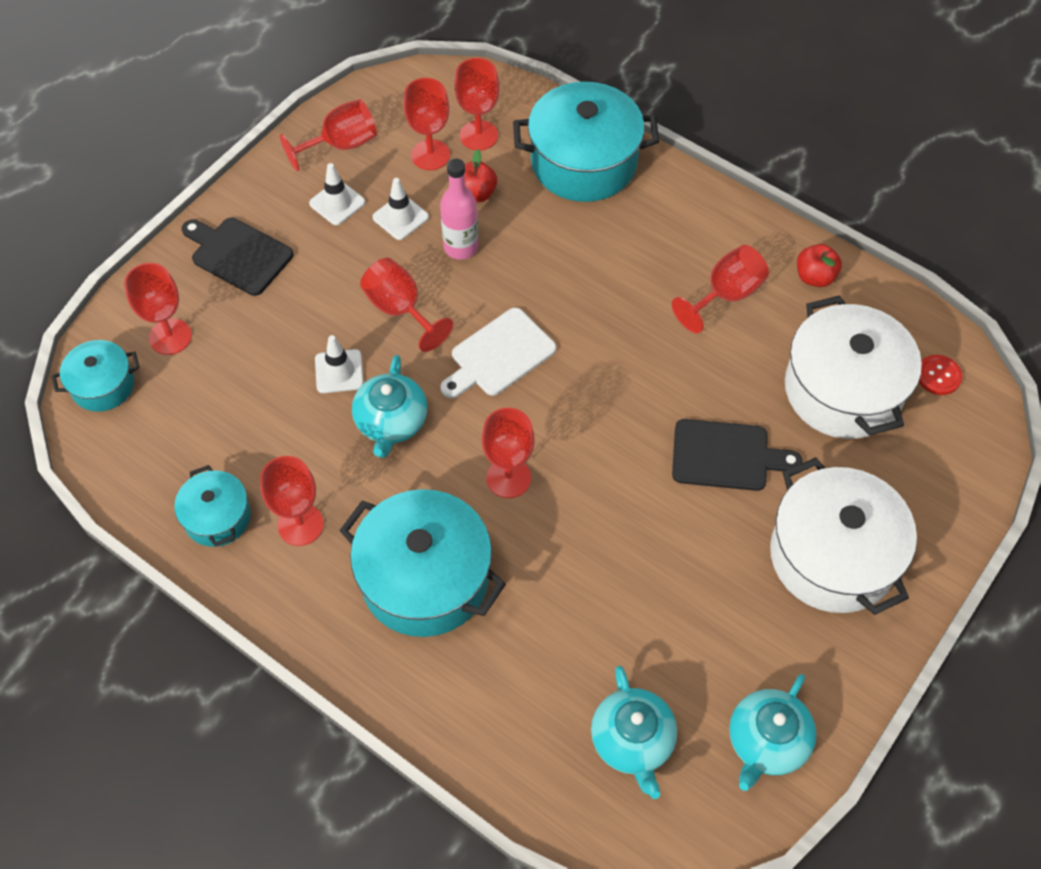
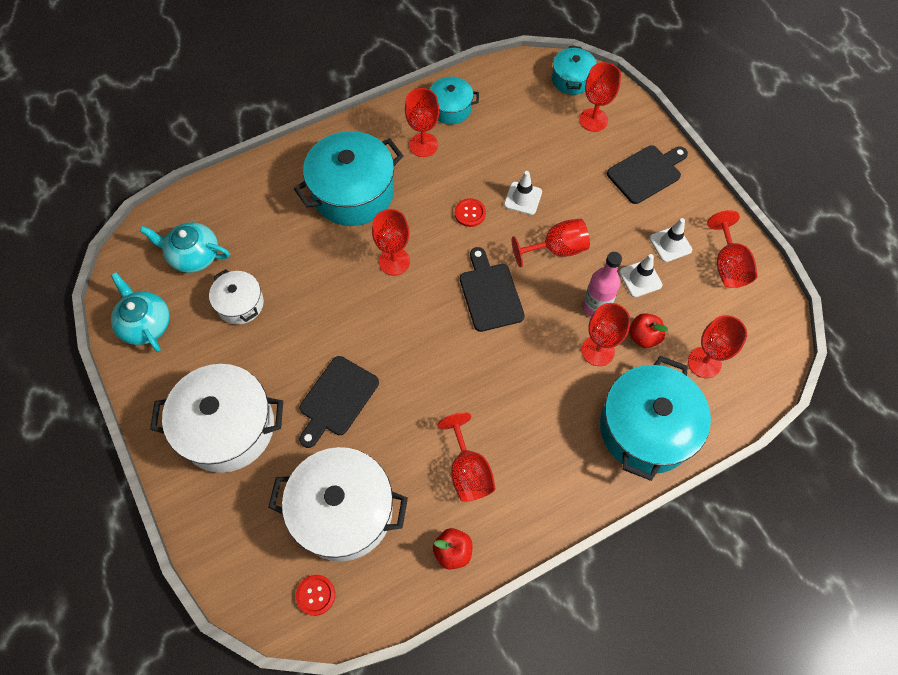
camera: 115 degrees right, 5 degrees up
(391, 422) = (470, 213): turquoise teapot -> red button
(430, 155) = (695, 321): red goblet -> red goblet (598, 351)
(499, 355) = (490, 293): white cutting board -> black cutting board
(669, 633) = (240, 304): none -> white pot

